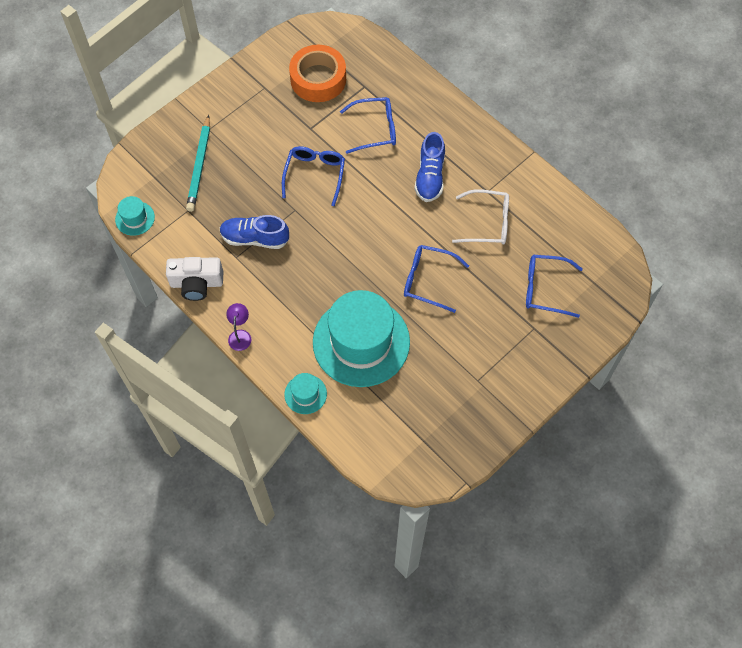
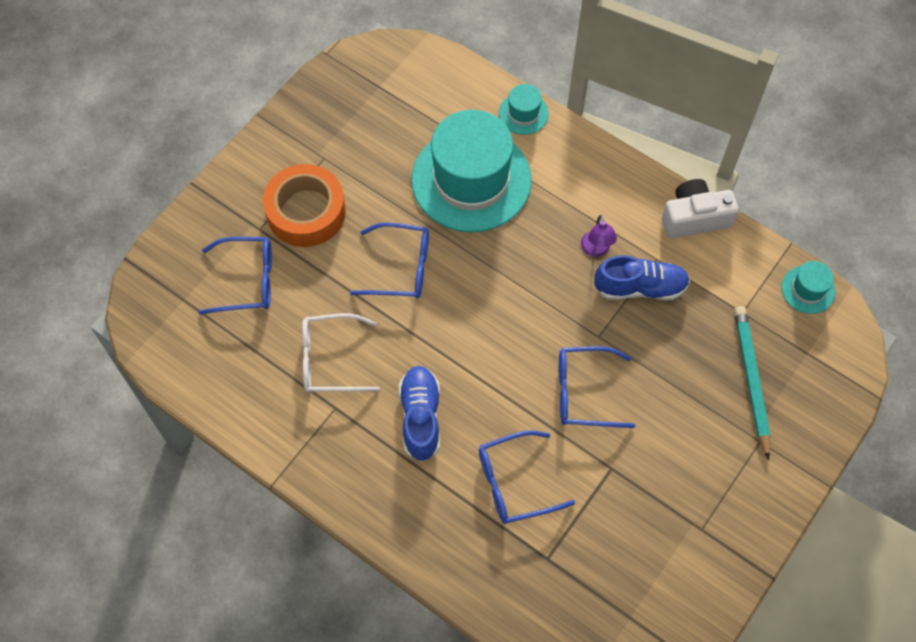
camera: 170 degrees right, 0 degrees up
(240, 335) = (619, 165): purple lamp -> purple lamp (596, 250)
(314, 175) = (585, 392): blue glasses -> blue glasses turned 90 degrees clockwise
(318, 79) = (623, 560): orange tape -> orange tape (306, 212)

